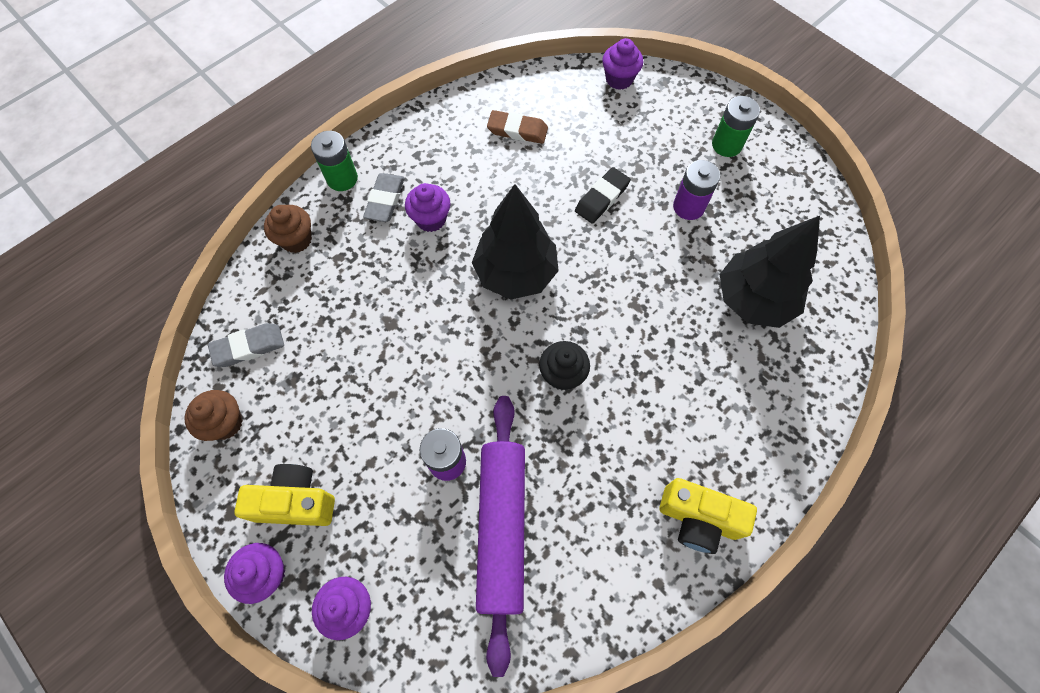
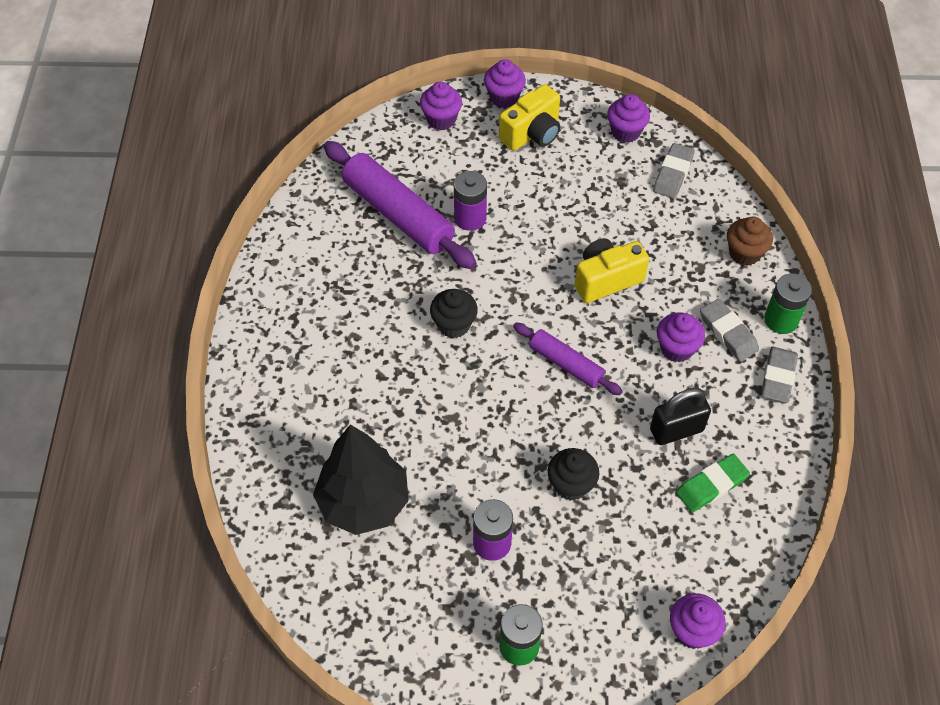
camera: 135 degrees right, 10 degrees down
(225, 423) = (625, 132): brown cupcake -> purple cupcake
(395, 150) = (778, 377): none -> grey eraser
(498, 174) = (676, 430): none -> black padlock
(515, 273) = (566, 364): black tree -> purple rolling pin
(517, 130) = (711, 485): brown eraser -> green eraser
(602, 198) = (571, 485): black eraser -> black cupcake
(698, 519) = (278, 314): yellow camera -> yellow camera (606, 279)

